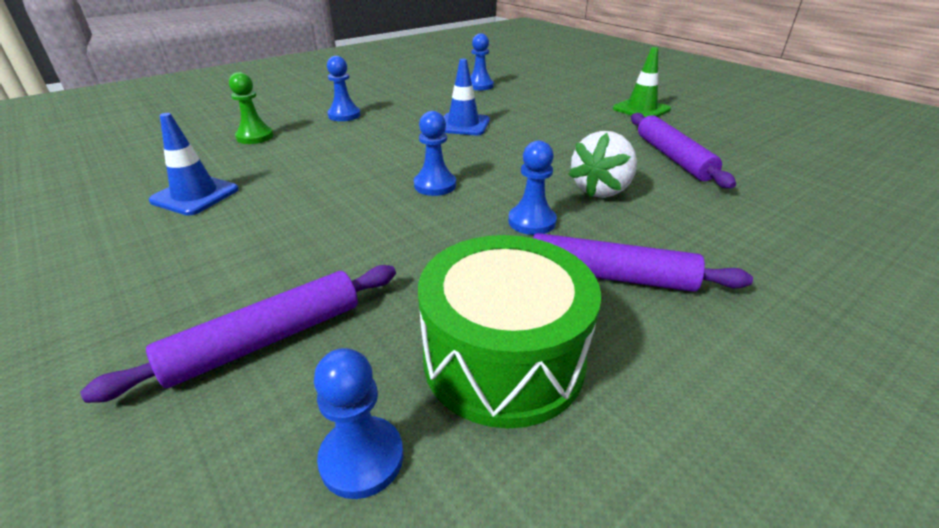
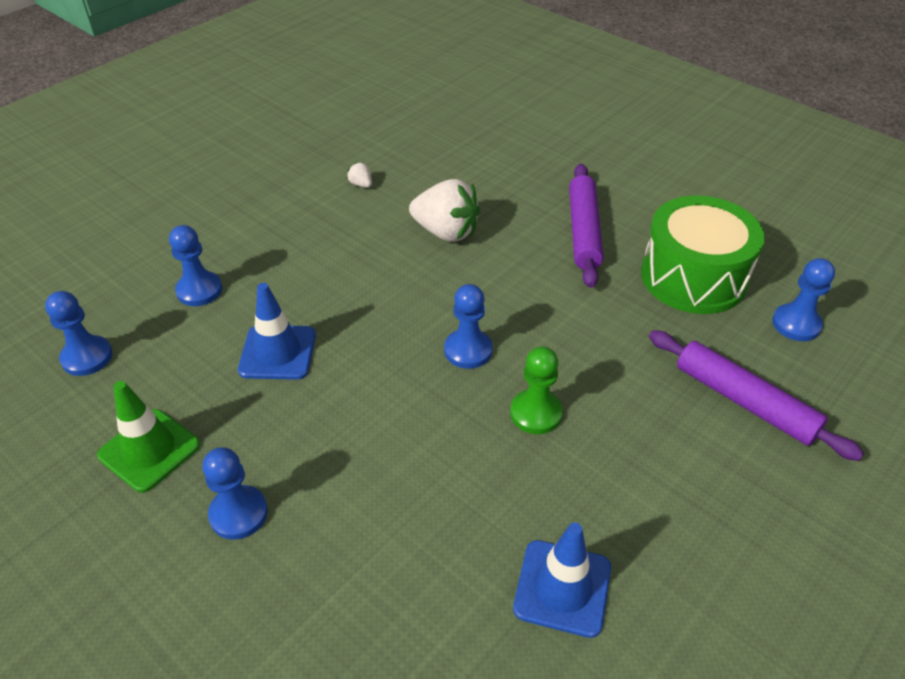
camera: 100 degrees left, 10 degrees up
(255, 137) = (350, 615): green pawn -> green pawn (535, 413)
(532, 221) = (520, 273): blue pawn -> blue pawn (199, 290)
(641, 109) = (214, 195): green traffic cone -> green traffic cone (149, 450)
(673, 157) = (361, 184): purple rolling pin -> white strawberry

